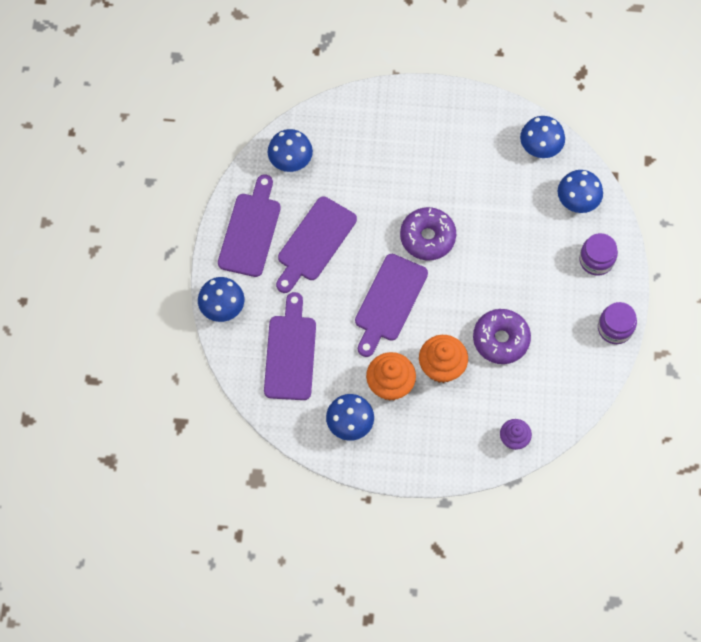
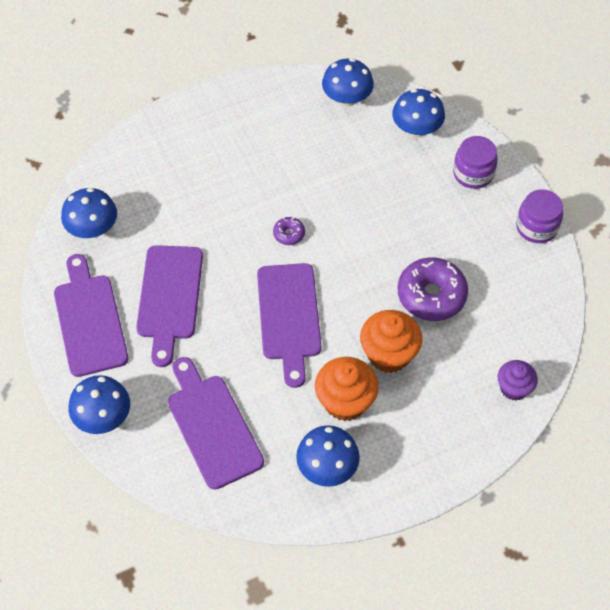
camera: 30 degrees left, 10 degrees down
(427, 237) = (289, 234): purple donut -> purple donut, size x0.47

